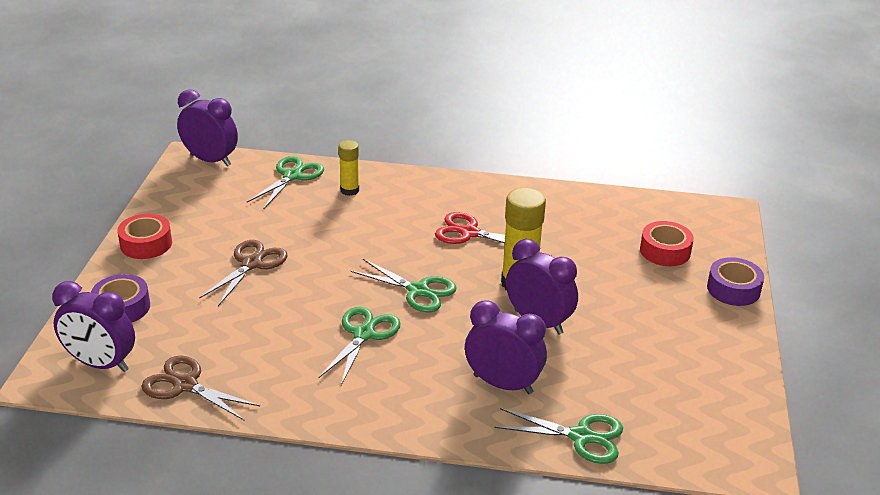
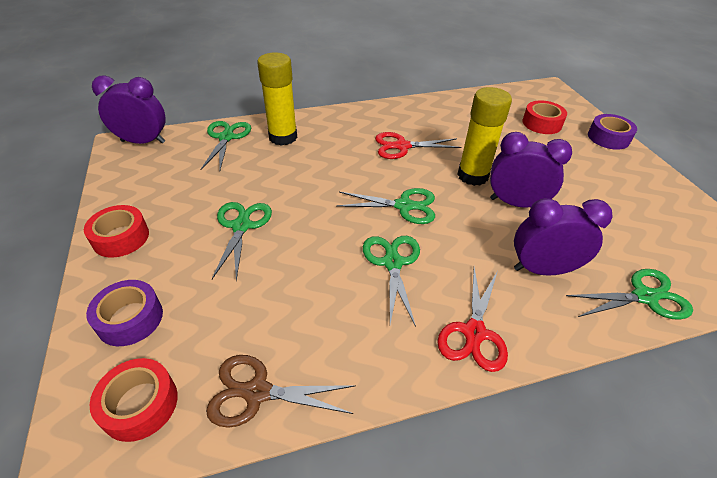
camera: 25 degrees left, 10 degrees up
(101, 364) = (140, 404): purple clock -> red tape
(251, 264) = (241, 226): brown scissors -> green scissors
(349, 190) = (283, 137): yellow glue stick -> yellow glue stick, size x1.74
(388, 407) = (474, 332): none -> red scissors

